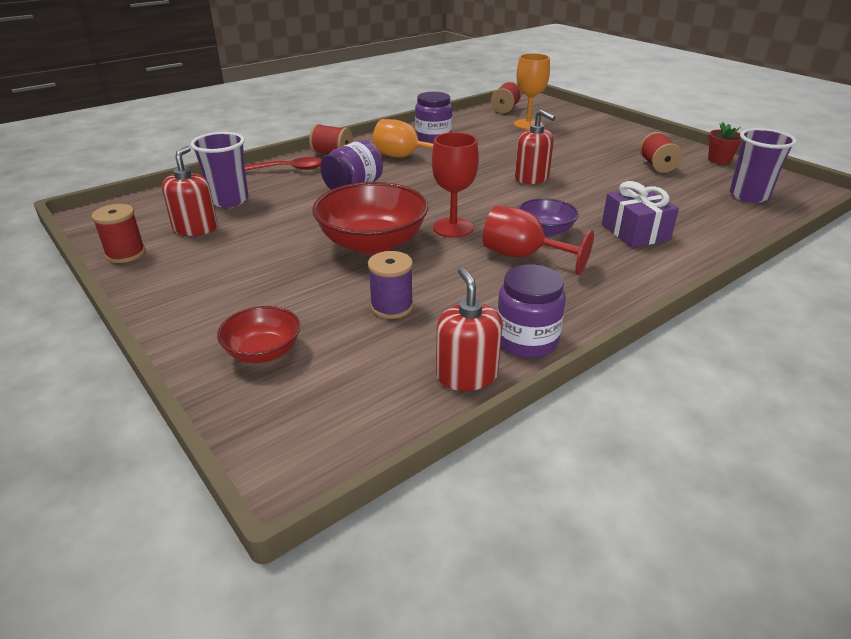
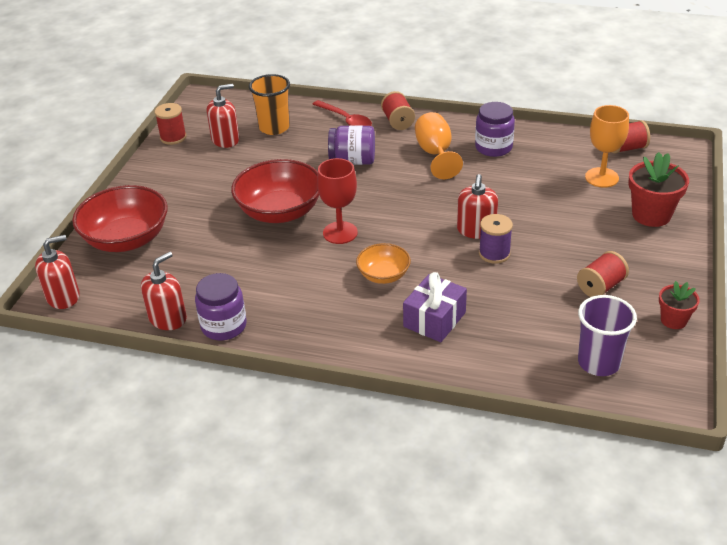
camera: 55 degrees right, 5 degrees up
(229, 200) = (274, 128): purple cup -> orange cup
(263, 352) = (127, 239): red bowl -> red bowl, size x1.81
(305, 453) = (63, 297): none -> red soap dispenser
(391, 307) = (211, 258): purple spool -> purple spool (494, 253)
(523, 256) = (331, 281): red goblet -> none
(545, 231) = (383, 275): purple bowl -> orange bowl
(592, 127) = (651, 215): none -> red flower pot

